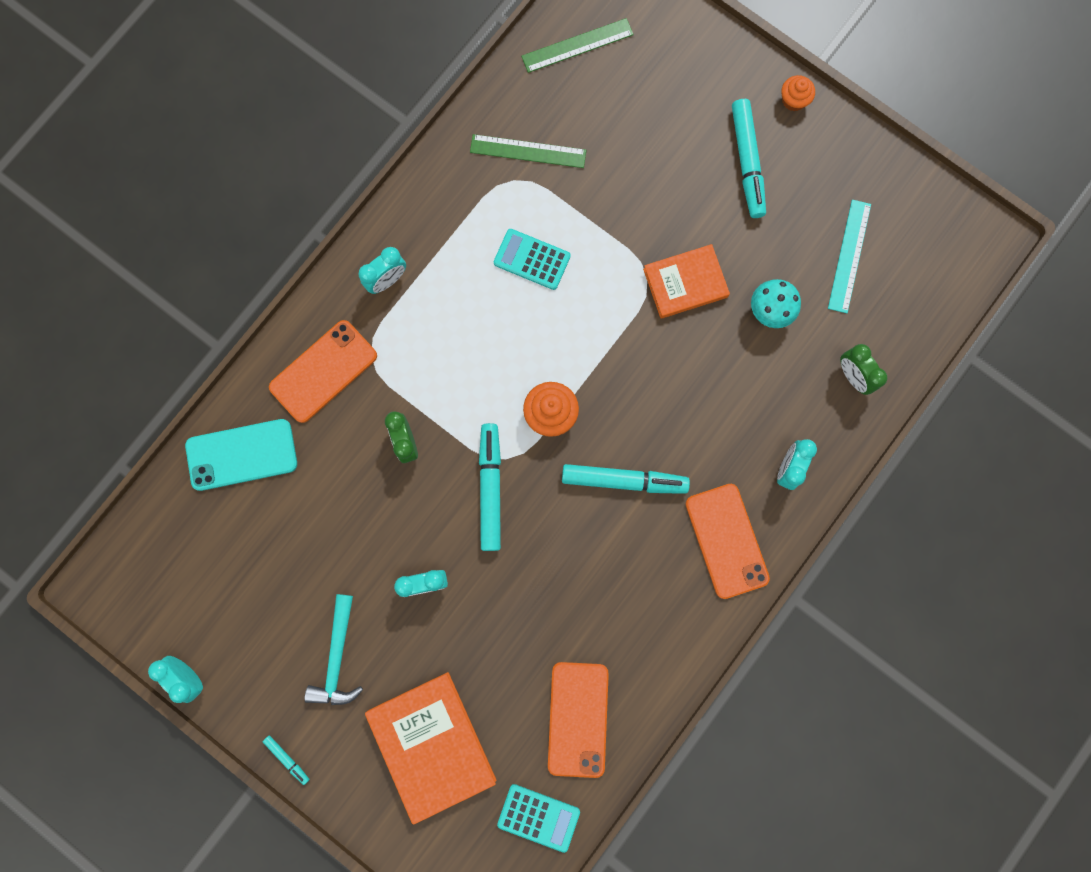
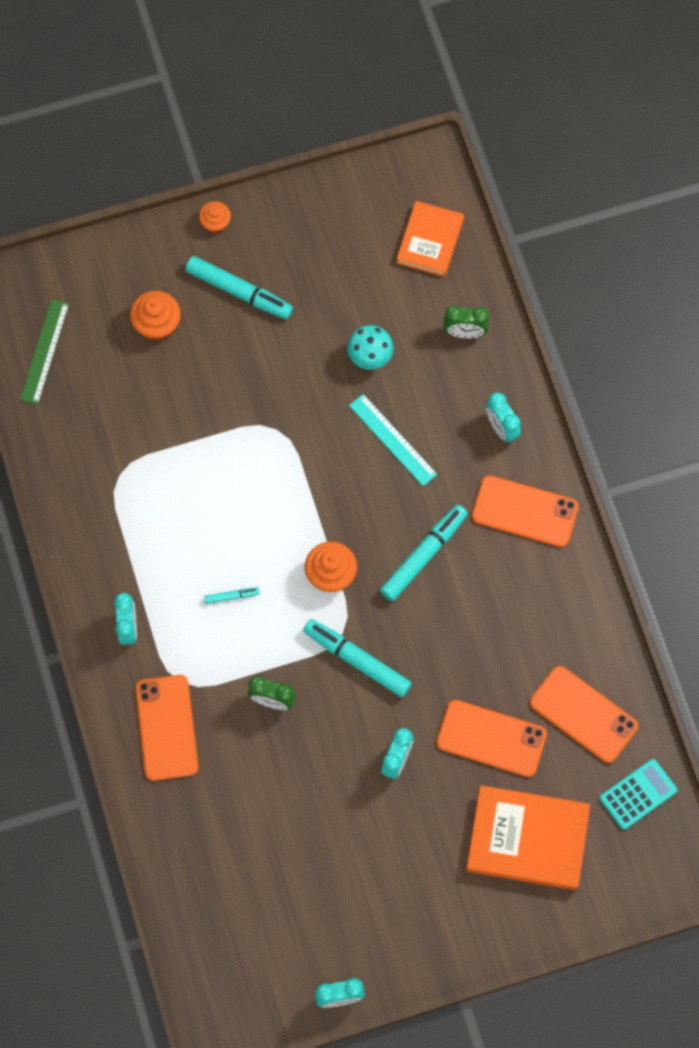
camera: 55 degrees left, 10 degrees down
(242, 454) = (188, 837): turquoise phone -> none
(287, 759) = (461, 960): turquoise marker -> turquoise marker (232, 596)
(337, 657) = (407, 868): turquoise hammer -> none
(500, 652) = (491, 738): none -> orange phone
(528, 151) = (104, 448): green ruler -> none
(532, 259) = (195, 505): turquoise calculator -> none
(667, 117) = (157, 325): none -> orange cupcake
(685, 283) = (301, 403): orange book -> orange book (430, 241)
(849, 256) = (370, 270): turquoise ruler -> turquoise ruler (392, 440)

